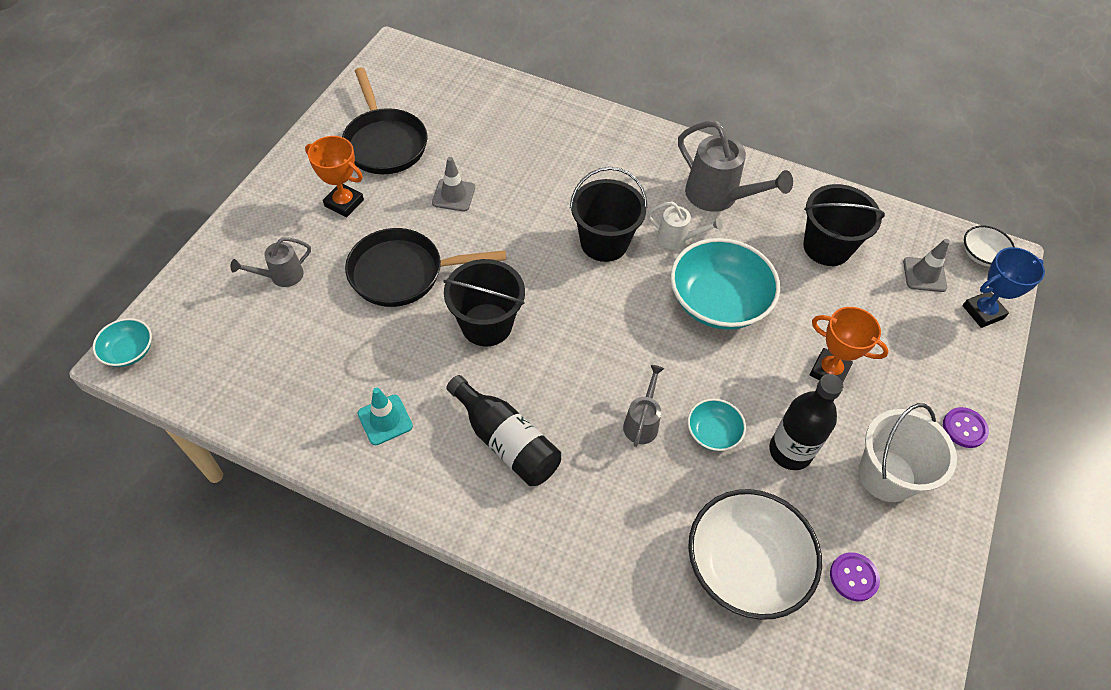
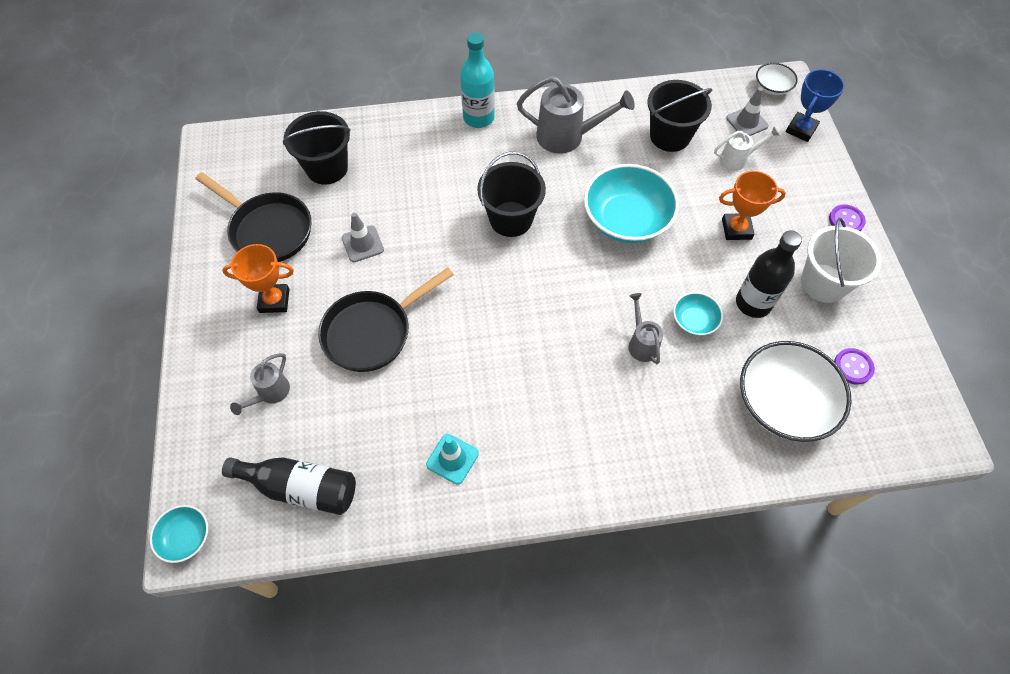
camera: 30 degrees left, 5 degrees up
(486, 325) = (472, 336): black bucket -> black bucket (327, 168)
(506, 441) = (556, 418): black bottle -> black bottle (300, 488)
(644, 139) = (478, 118): none -> turquoise bottle
(677, 239) = (562, 186): white watering can -> white watering can (737, 159)

